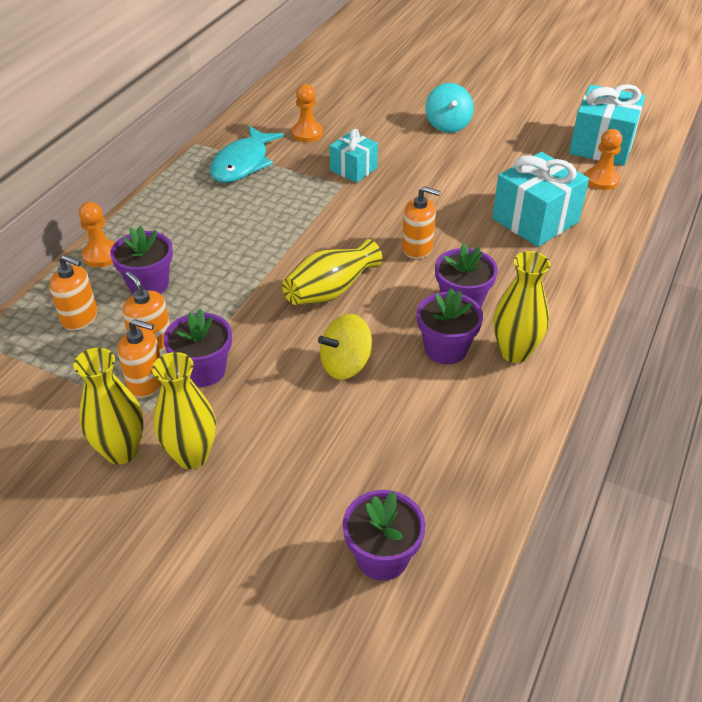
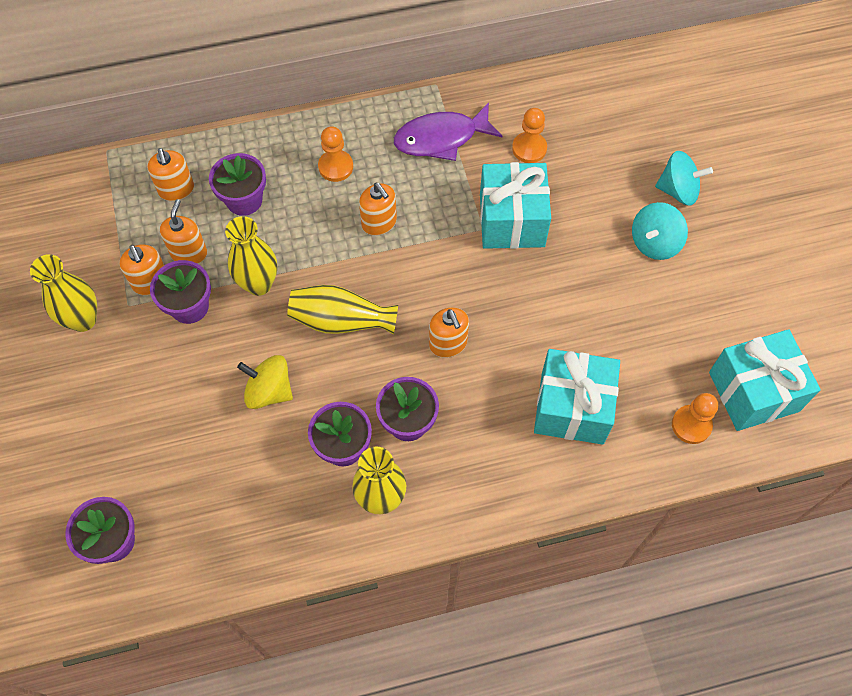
camera: 50 degrees right, 20 degrees up
(101, 255) = (248, 144): orange pawn -> orange pawn (335, 167)
(191, 456) = (110, 363): yellow vase -> yellow vase (258, 284)
(243, 163) = (441, 138): turquoise fish -> purple fish
(271, 227) = (379, 223): none -> orange soap dispenser
(353, 169) = (512, 220): turquoise gift -> turquoise gift, size x1.69
(421, 98) = (678, 190): none -> turquoise spinning top

